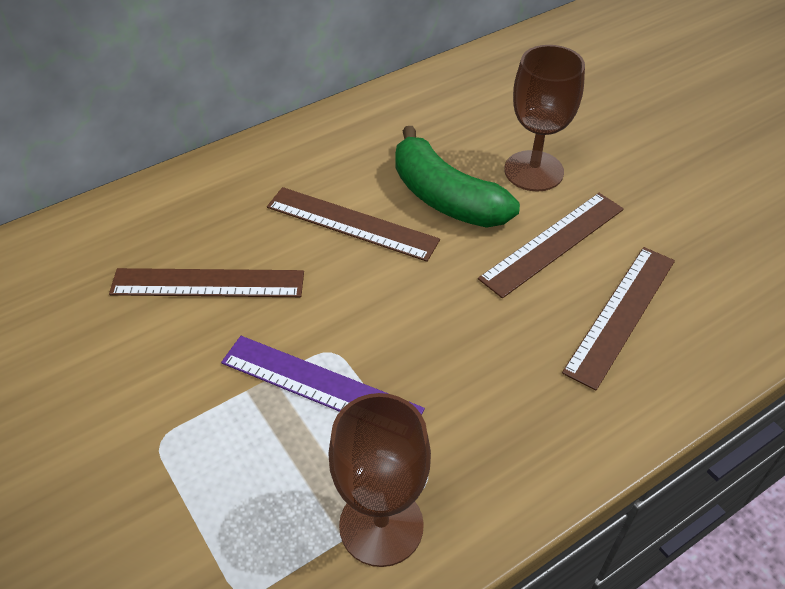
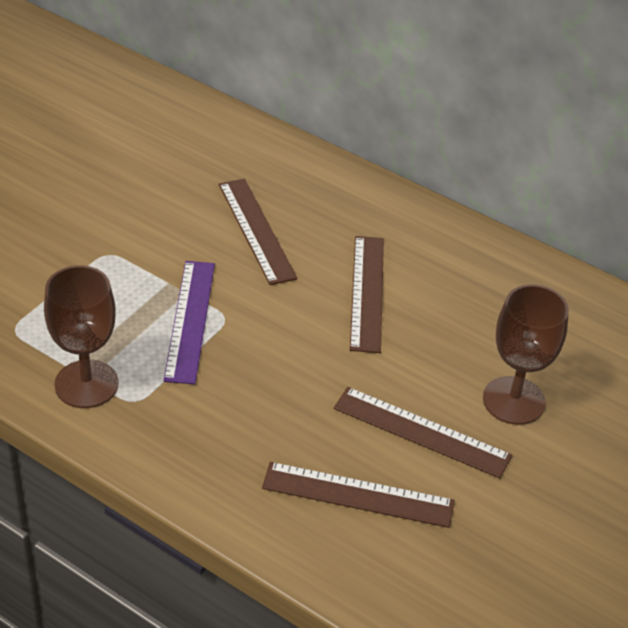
camera: 65 degrees right, 5 degrees down
(445, 197) = (436, 345): green banana -> none

